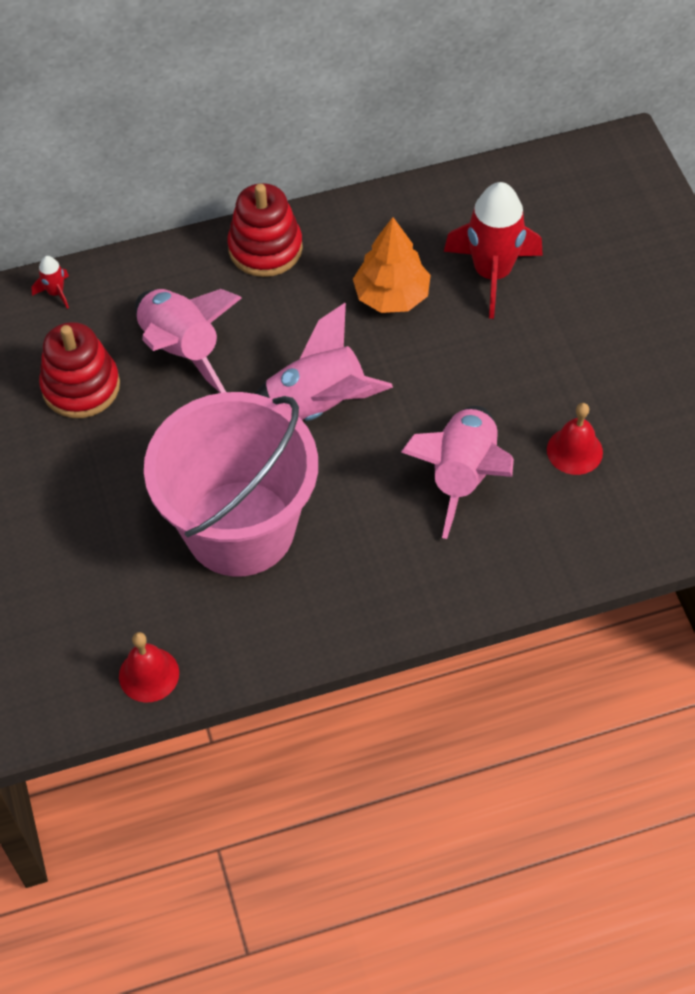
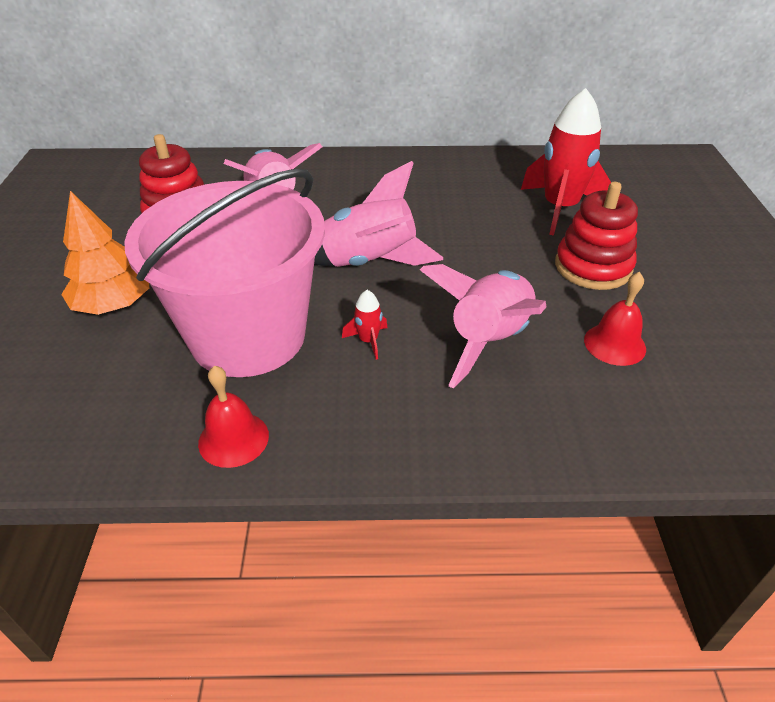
camera: 15 degrees right, 15 degrees down
(56, 293) = (201, 163): red rocket -> red rocket (368, 341)
(149, 674) = (73, 443): red bell -> red bell (233, 439)
(265, 248) = (374, 166): red stacking toy -> red stacking toy (593, 267)
(391, 296) = (466, 207): orange tree -> orange tree (114, 305)

